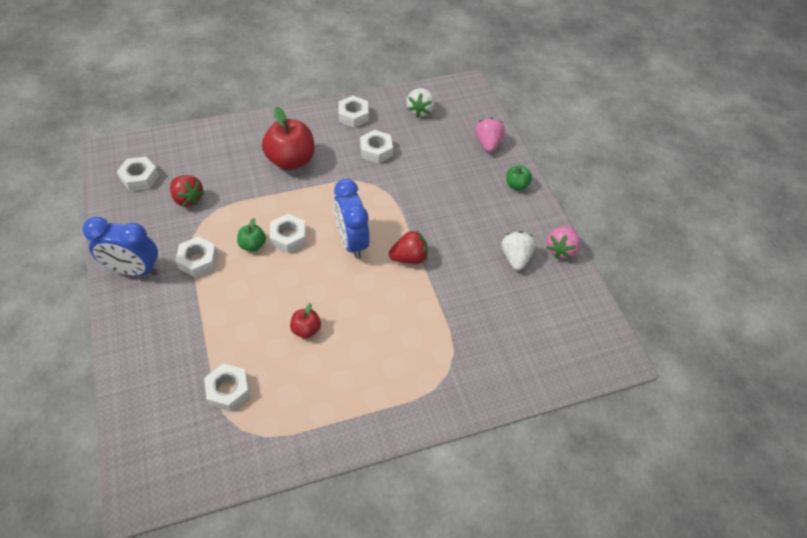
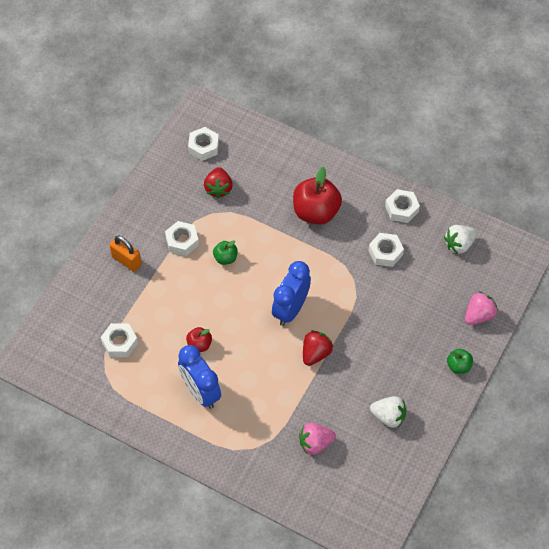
camera: 50 degrees right, 5 degrees up
(134, 270) = (139, 216): blue clock -> blue clock (200, 392)
(159, 315) = (126, 260): none -> orange padlock
(288, 237) = (253, 271): white nut -> none
(409, 258) = (316, 353): red strawberry -> red strawberry turned 90 degrees counterclockwise
(515, 258) = (388, 417): white strawberry -> white strawberry turned 60 degrees clockwise
(560, 249) = (429, 439): pink strawberry -> pink strawberry (315, 443)

